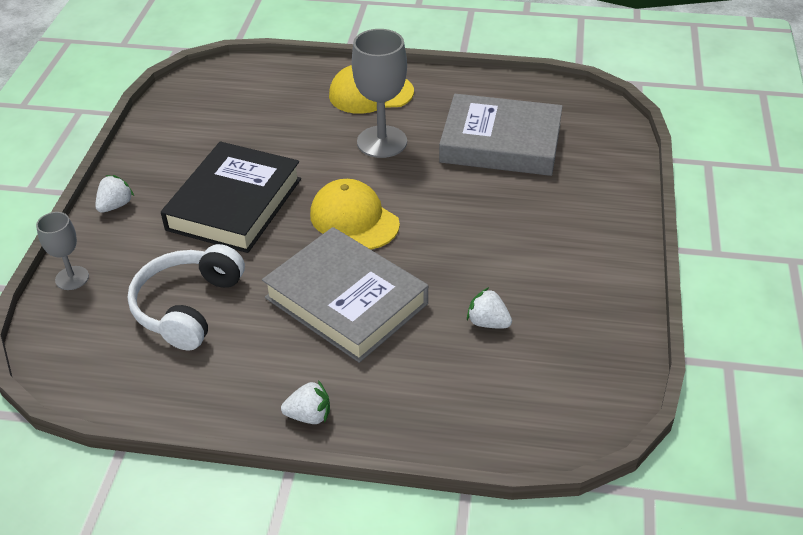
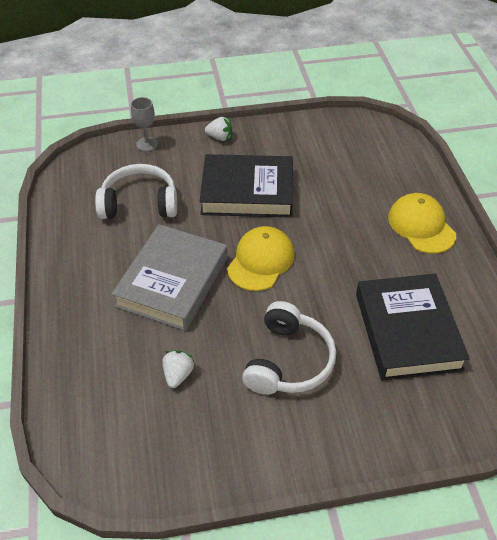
camera: 70 degrees right, 5 degrees up
(309, 415) = (60, 294): white strawberry -> none
(382, 142) = (362, 251): grey goblet -> none
(500, 143) = (407, 331): grey book -> black book
(504, 232) = (289, 361): none -> white headphones

